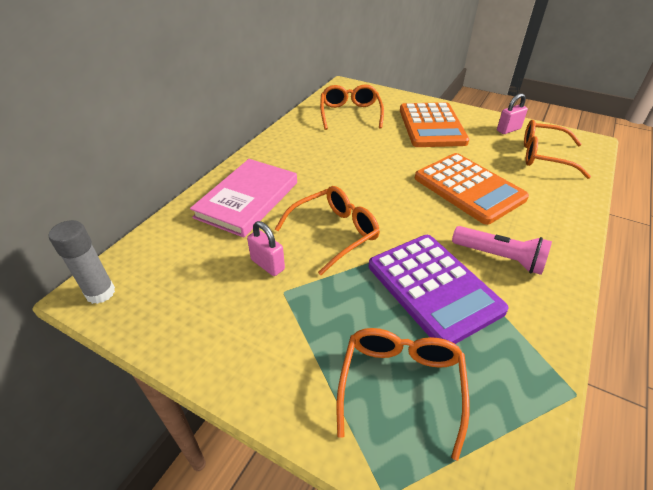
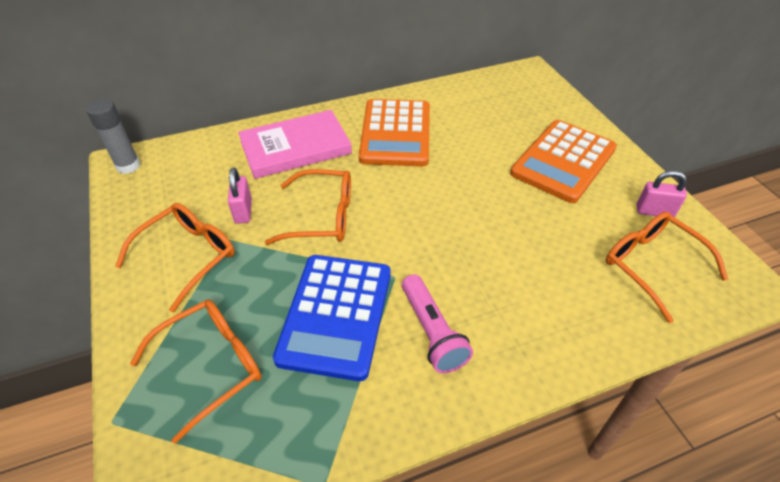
camera: 40 degrees right, 5 degrees up
(350, 114) = (492, 107): orange glasses -> orange glasses (187, 257)
(433, 288) = (336, 315): purple calculator -> blue calculator
(468, 188) = (503, 249): orange calculator -> orange calculator (395, 133)

